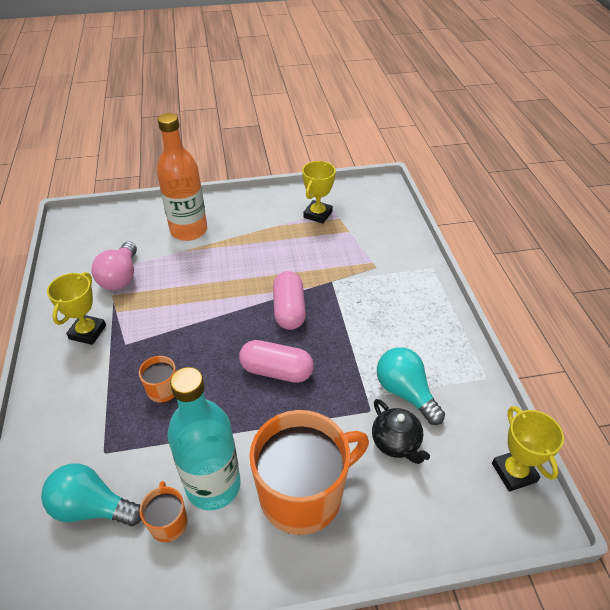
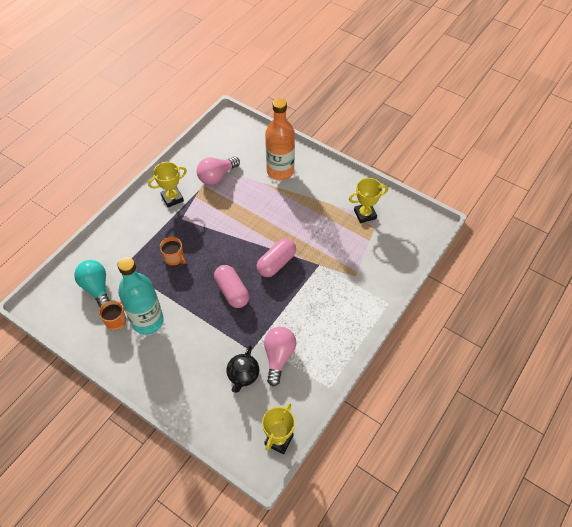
camera: 45 degrees right, 10 degrees up
(303, 494) = (177, 359): orange mug -> none
(405, 392) = (278, 357): turquoise light bulb -> pink light bulb

